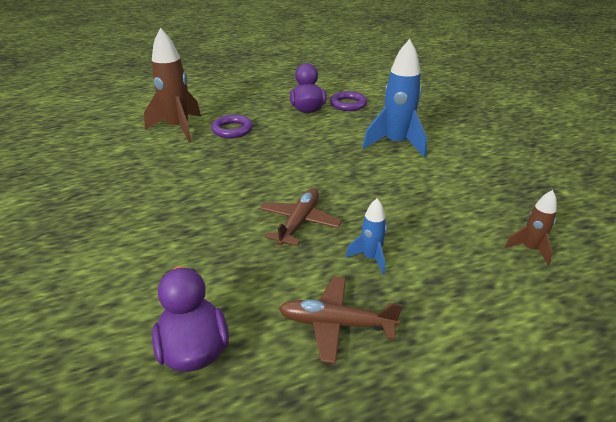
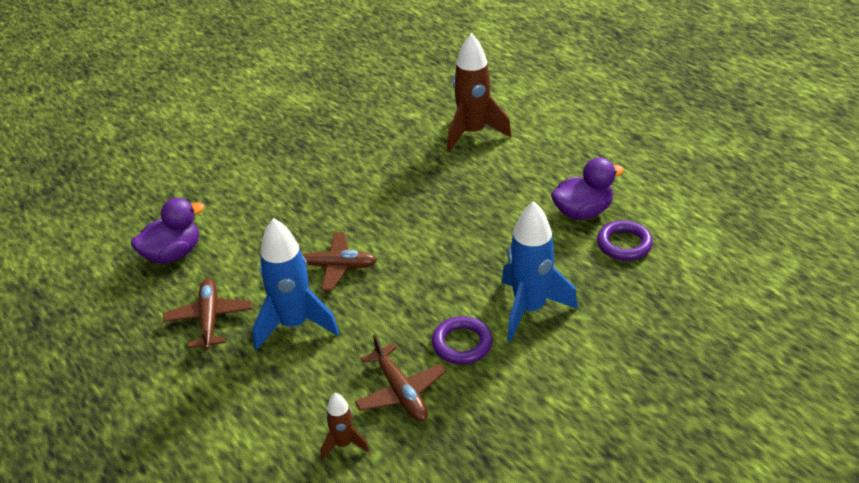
camera: 75 degrees right, 5 degrees up
(232, 130) = (491, 170): purple ring -> purple ring (462, 344)
(370, 258) = (294, 324): blue rocket -> blue rocket, size x1.97
(470, 210) = (400, 391): none -> brown plane

